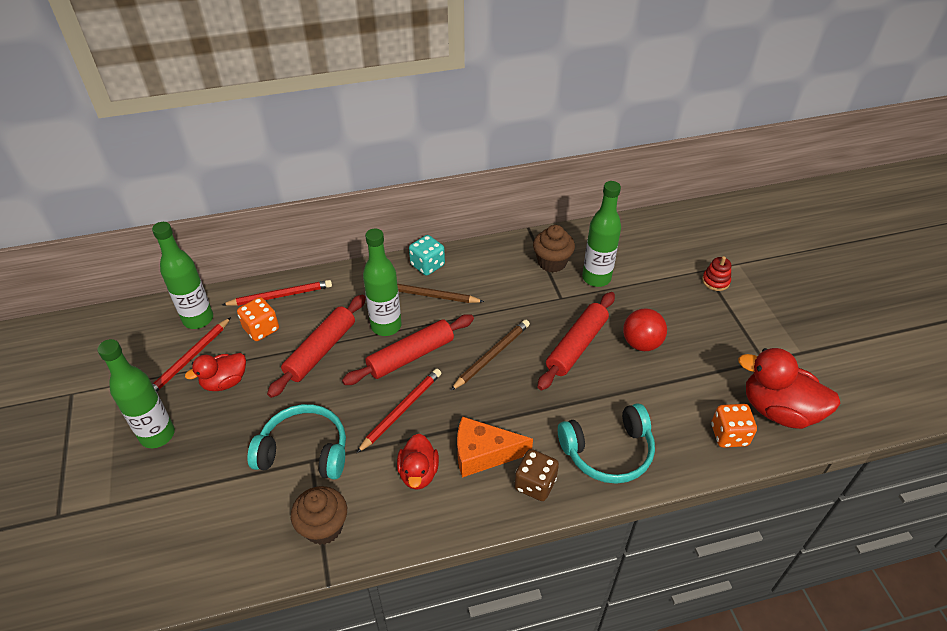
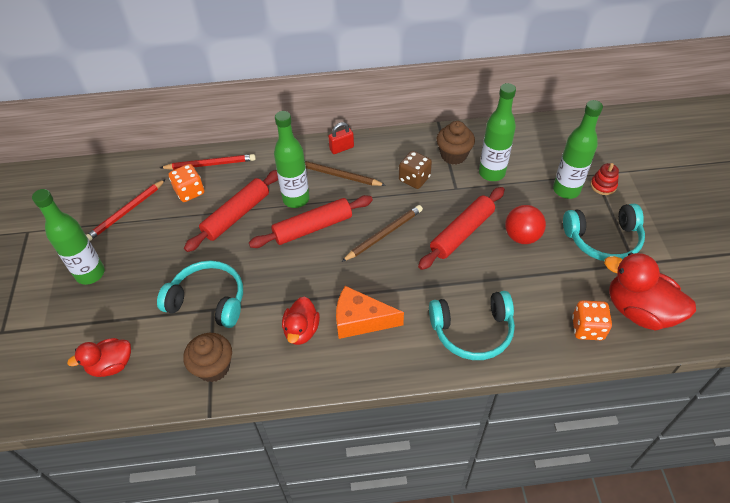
camera: 10 degrees right, 5 degrees up
(198, 319) = (139, 178): green bottle -> green bottle (566, 190)
(225, 382) = (152, 234): red duck -> red duck (111, 365)
(401, 411) = (296, 275): red pencil -> none
(427, 265) = (341, 148): turquoise dice -> red padlock
(535, 484) = (401, 352): brown dice -> brown dice (414, 179)
(727, 338) = (603, 240): none -> turquoise headphones

